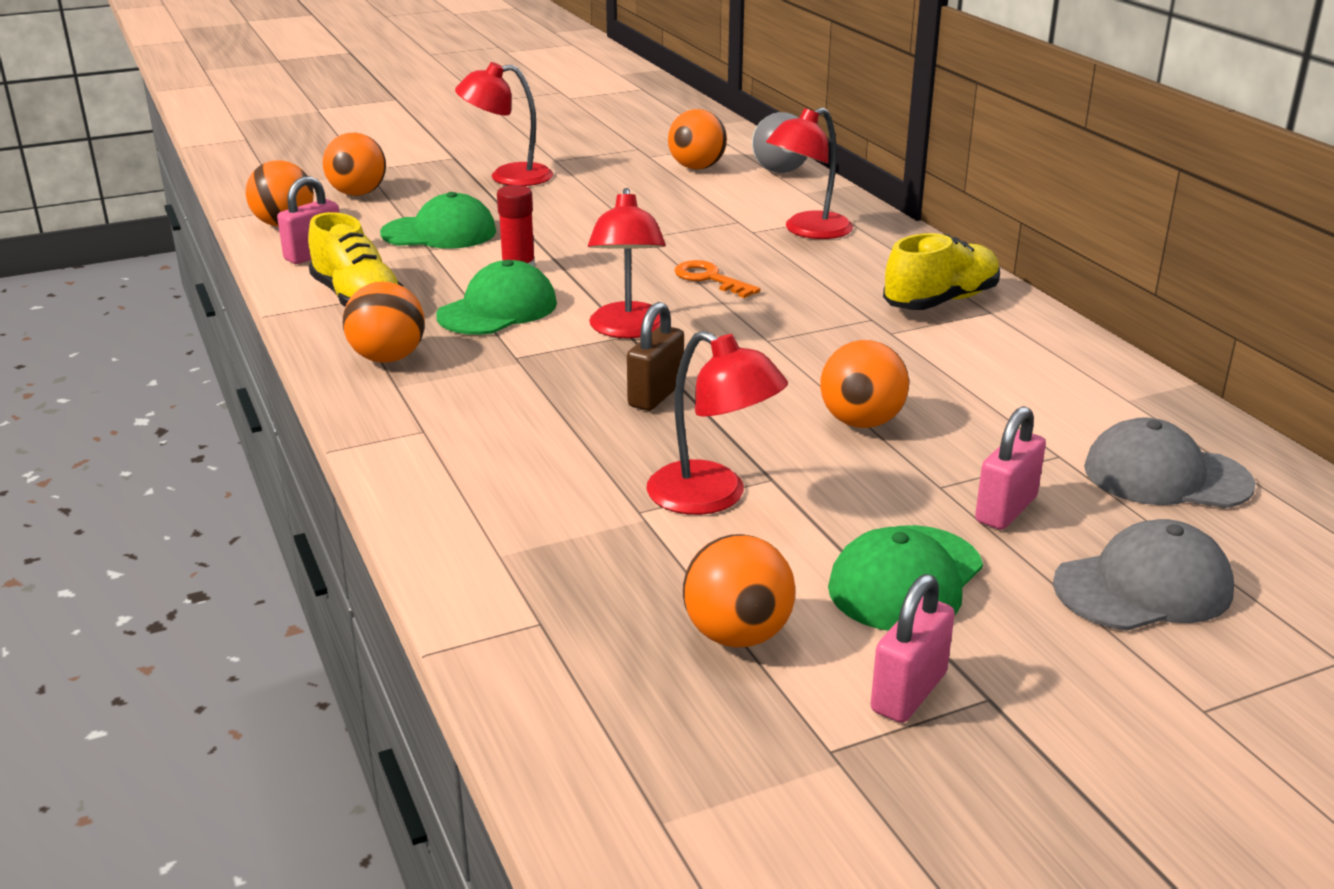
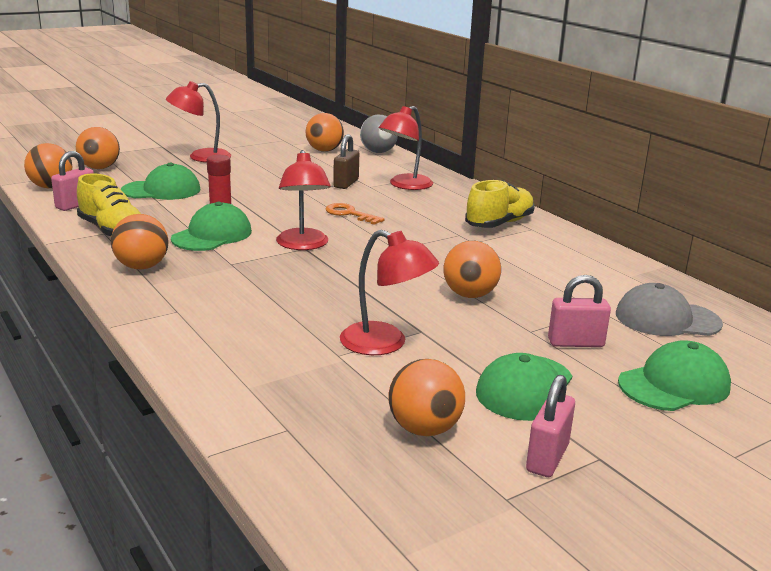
camera: 10 degrees left, 5 degrees down
(656, 395) = (331, 283): brown padlock -> brown padlock (346, 183)
(1006, 509) = (575, 343): pink padlock -> pink padlock turned 60 degrees clockwise
(1143, 587) = (674, 384): grey cap -> green cap

